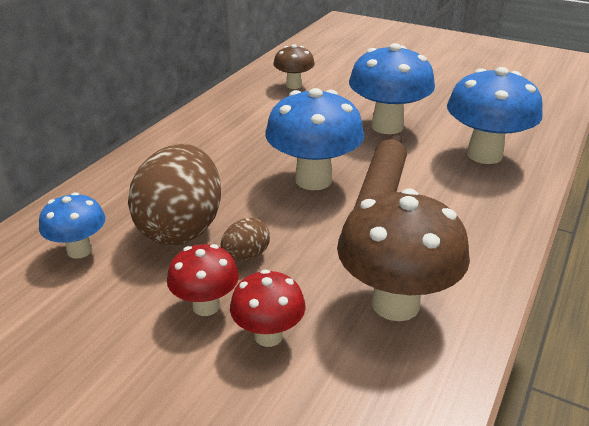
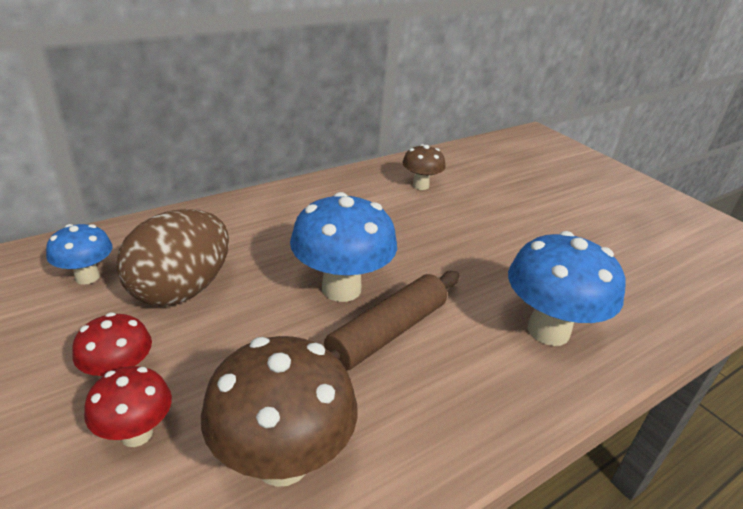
camera: 25 degrees right, 0 degrees up
(246, 256) = (203, 341): brown egg -> none
(387, 126) = (471, 259): blue mushroom -> none

